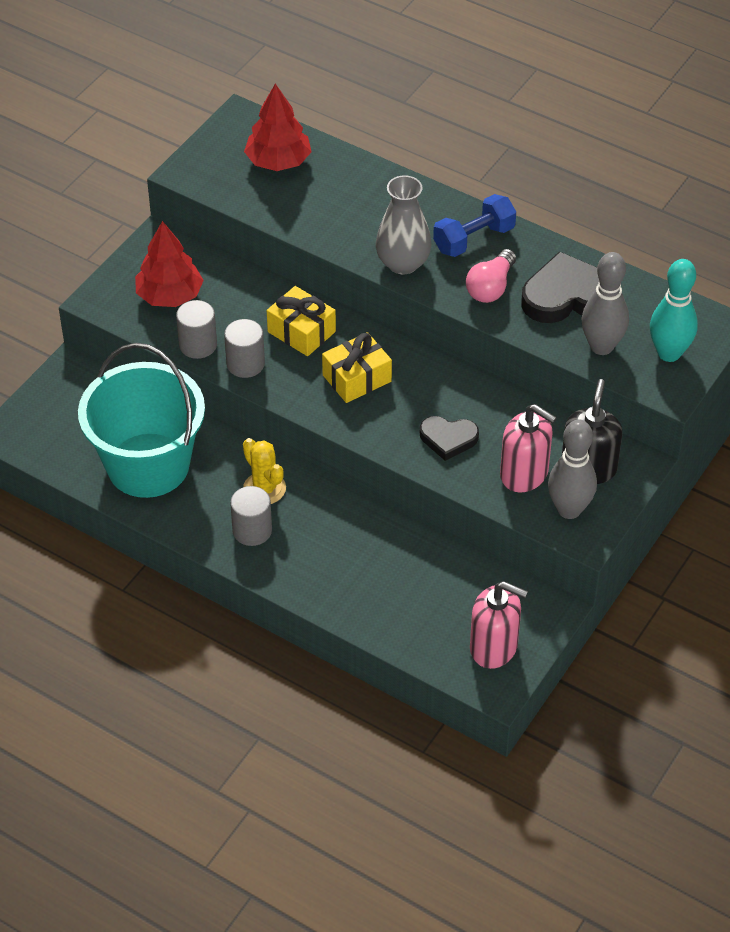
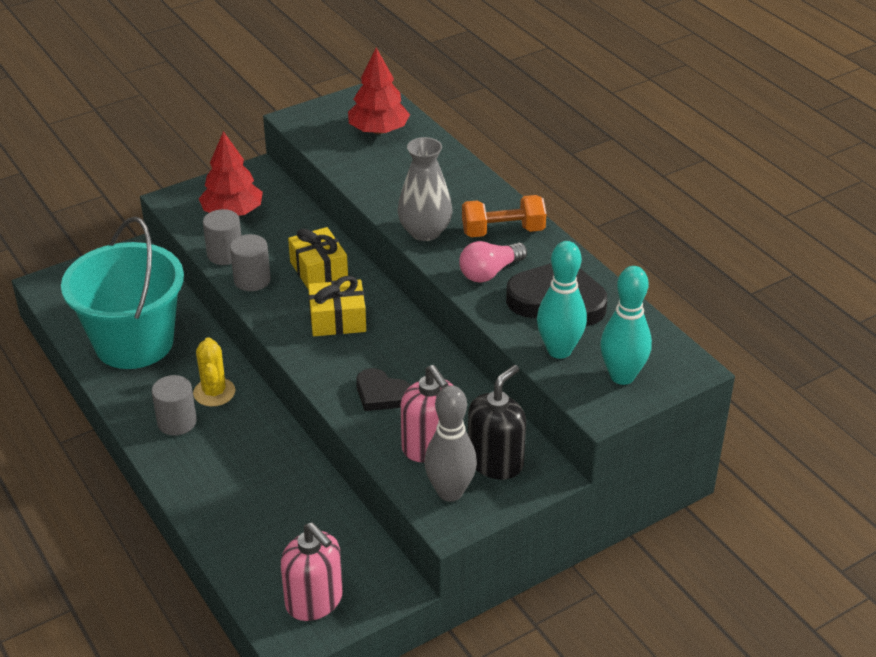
camera: 25 degrees right, 10 degrees down
(473, 239) = (503, 231): blue dumbbell -> orange dumbbell
(601, 346) = (559, 350): grey bowling pin -> turquoise bowling pin

